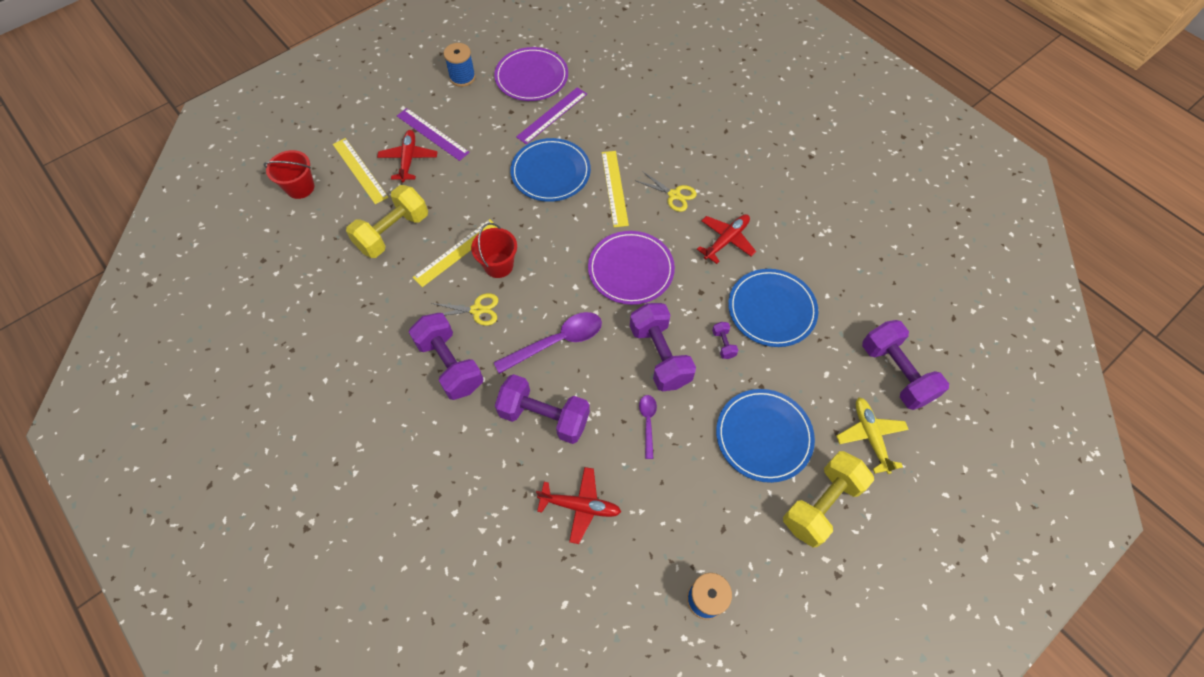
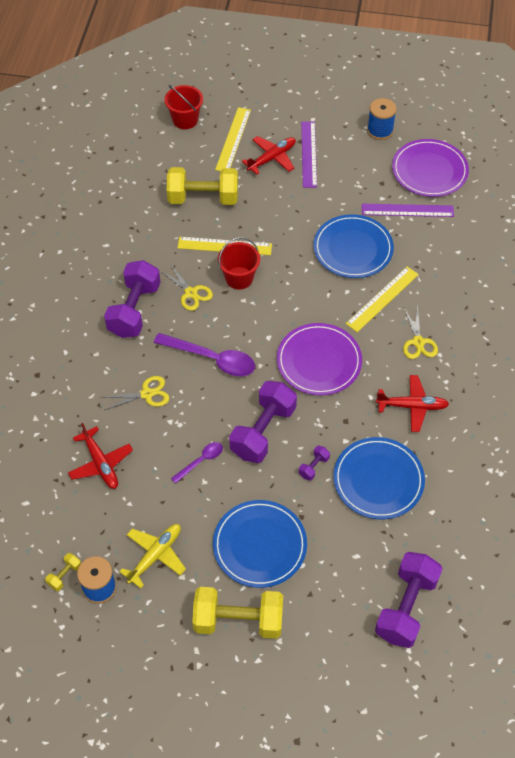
camera: 50 degrees right, 5 degrees down
(544, 417) = (147, 394): purple dumbbell -> yellow scissors
(669, 622) = (64, 575): none -> yellow dumbbell
(870, 436) = (328, 621): yellow plane -> yellow plane (155, 556)

